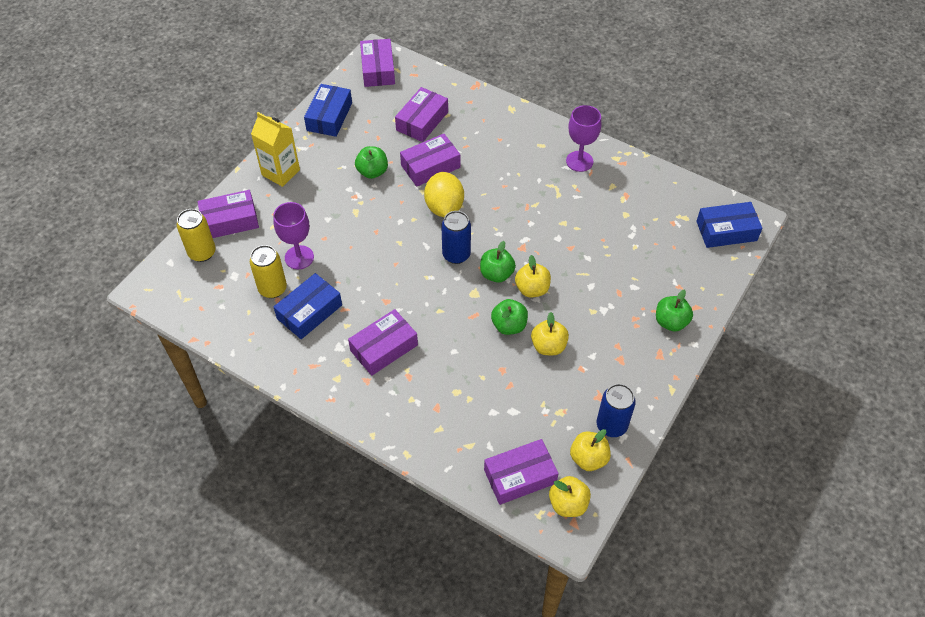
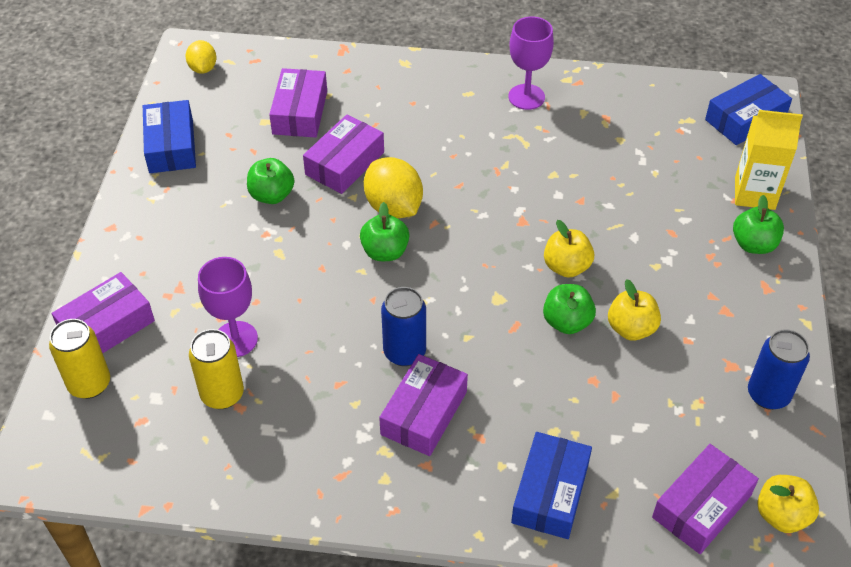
camera: 25 degrees left, 5 degrees down
(280, 172) = (144, 238): yellow carton -> yellow carton (754, 193)
(309, 312) = (293, 405): blue box -> blue box (550, 493)
(378, 69) = (203, 68): purple box -> yellow lemon
(456, 255) = (445, 259): blue can -> blue can (404, 352)
(496, 274) = (511, 265): green apple -> green apple (385, 252)
(588, 458) = (768, 447): yellow apple -> none

